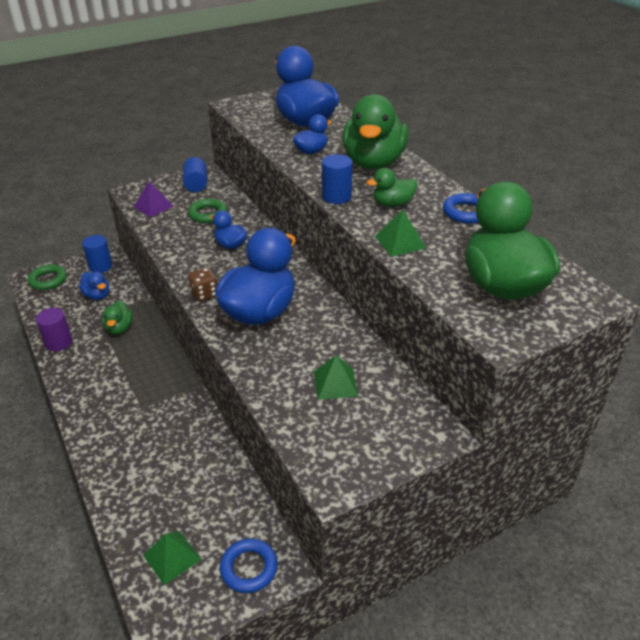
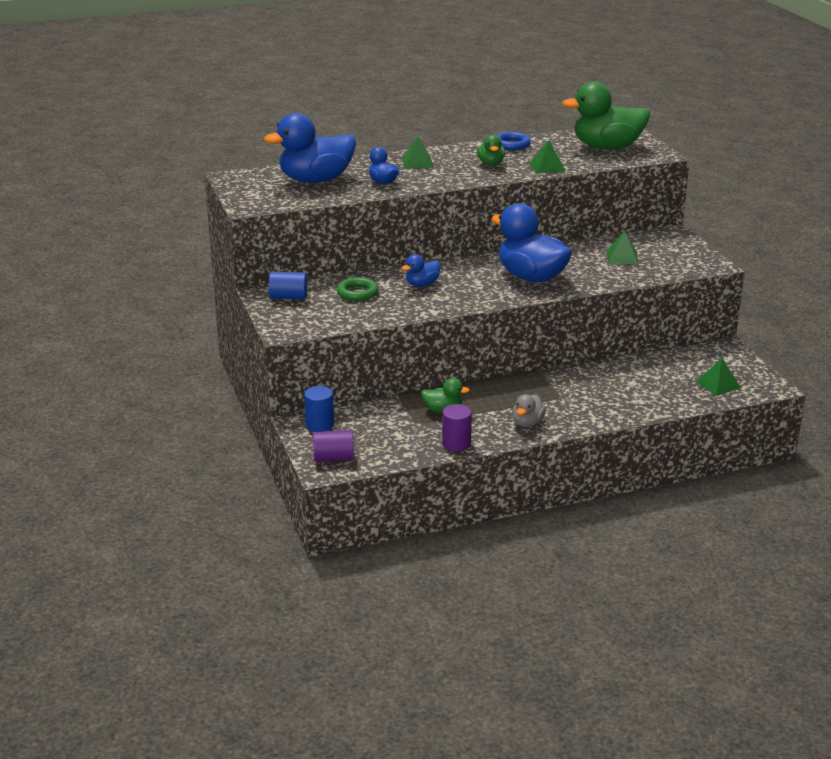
camera: 80 degrees left, 10 degrees down
(48, 280) = (333, 458): green ring -> purple cylinder
(90, 385) = (527, 423): none -> grey duck
(97, 295) = (378, 425): blue duck -> none
(153, 206) = (326, 319): purple pyramid -> none
(204, 294) = (498, 298): brown dice -> none
(249, 568) = (726, 357): blue ring -> none
(336, 196) = (472, 179): blue cylinder -> none
(373, 163) = (417, 163): green duck -> green pyramid

